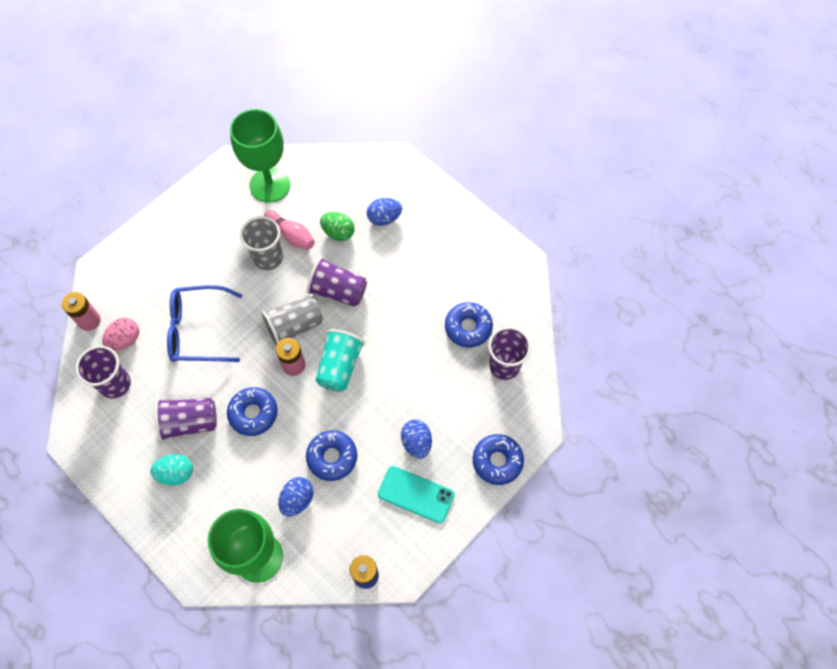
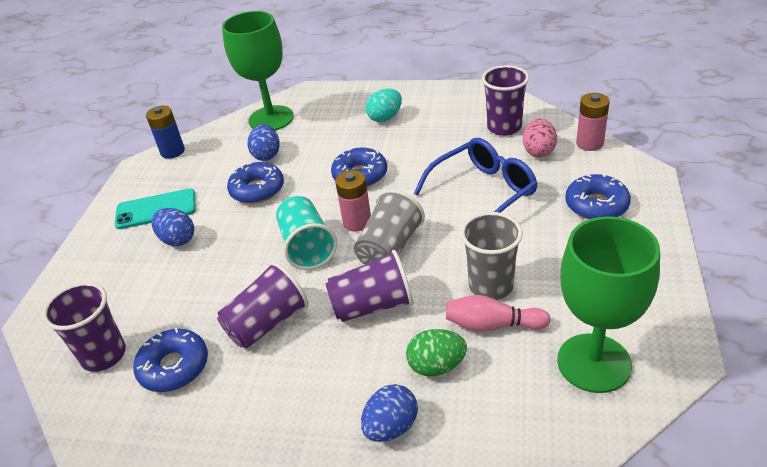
camera: 150 degrees right, 25 degrees down
(189, 422) = (410, 142): purple cup -> purple cup (267, 323)
(497, 461) = (78, 271): blue donut -> blue donut (596, 205)

